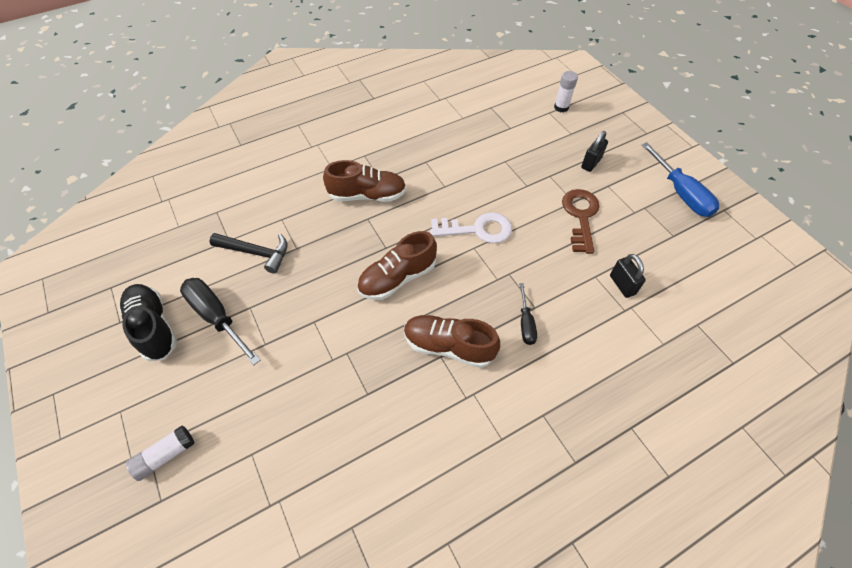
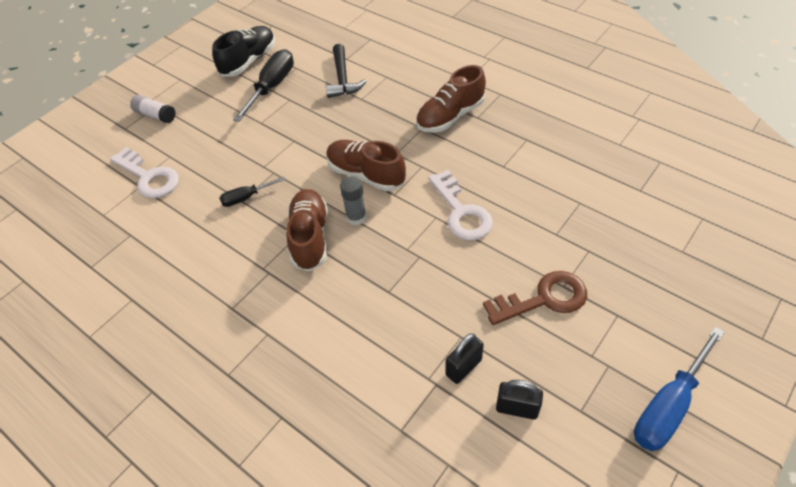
camera: 70 degrees right, 5 degrees down
(270, 486) = (148, 177): none -> white key
(367, 195) = (450, 116): brown shoe -> brown shoe turned 75 degrees clockwise
(444, 302) = (356, 217): none -> grey glue stick
(525, 323) = (364, 289): black screwdriver -> black screwdriver (246, 197)
(561, 107) = (724, 227): white glue stick -> none
(591, 163) = (644, 286): black padlock -> black padlock (517, 408)

